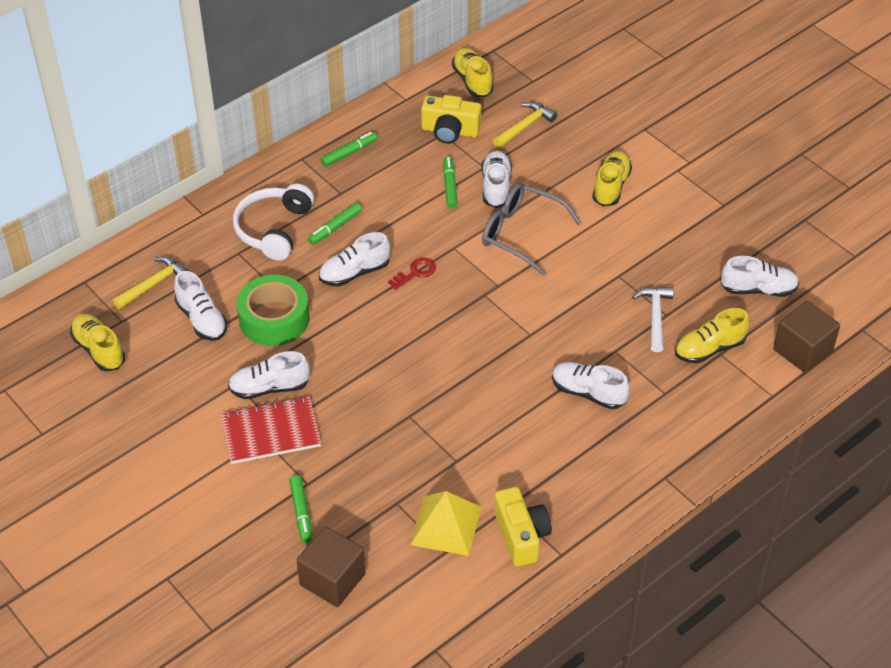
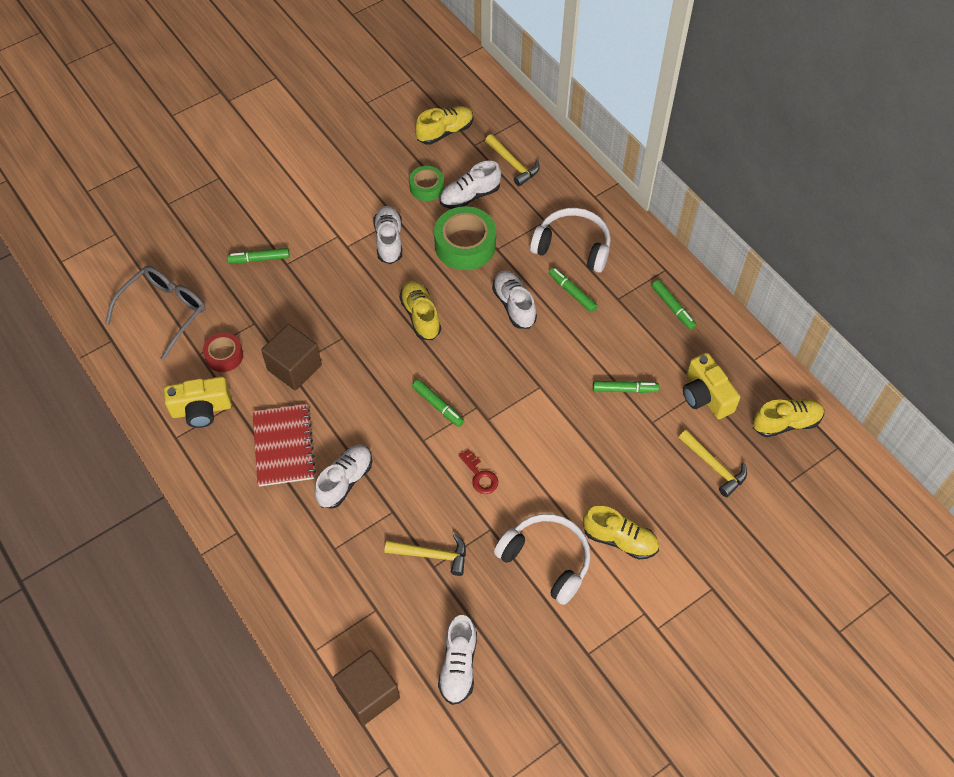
camera: 95 degrees right, 10 degrees up
(188, 360) = (426, 187): none -> green tape
(271, 432) = (342, 241): red notebook -> red notebook (283, 446)
(332, 579) = (192, 277): brown cube -> brown cube (294, 367)
(415, 273) = (510, 353): red key -> red key (480, 476)
(446, 525) = (224, 356): yellow pyramid -> red tape
(450, 131) = (705, 396): yellow camera -> yellow camera turned 45 degrees counterclockwise
(487, 325) = (438, 406): none -> green marker
(496, 187) = (622, 430): white shoe -> none
(521, 233) = (555, 446): grey glasses -> grey glasses (164, 312)
(641, 234) = (547, 559): none -> white headphones
(655, 316) = (432, 555): white hammer -> yellow hammer
(709, 348) = (383, 600): yellow shoe -> yellow shoe (420, 316)

